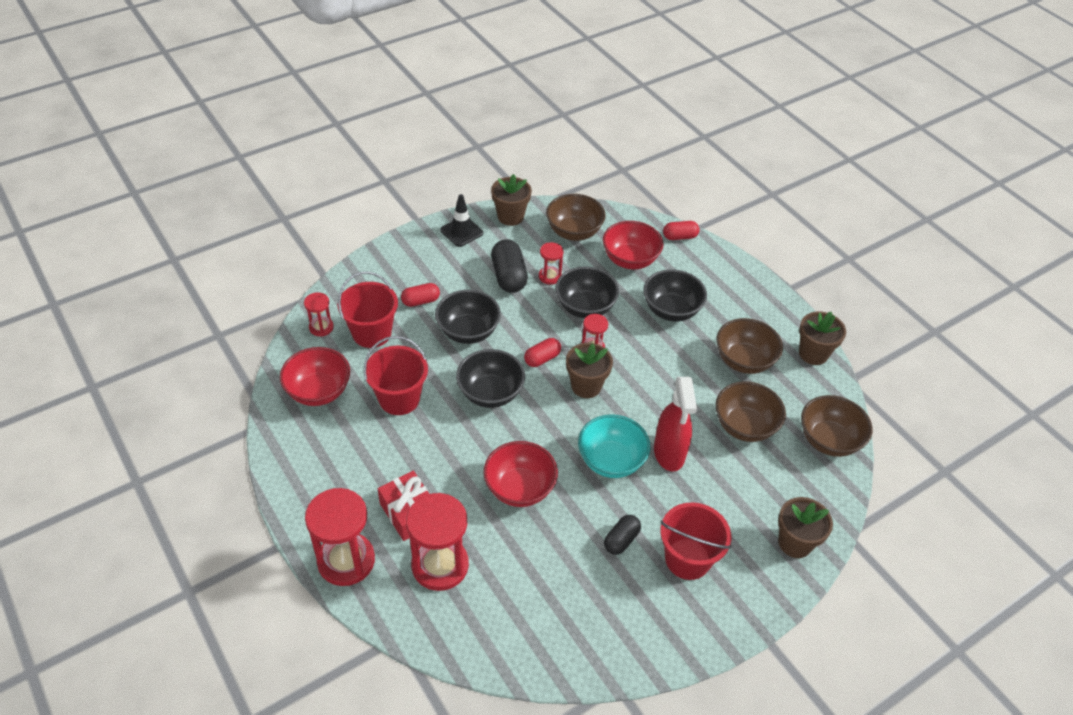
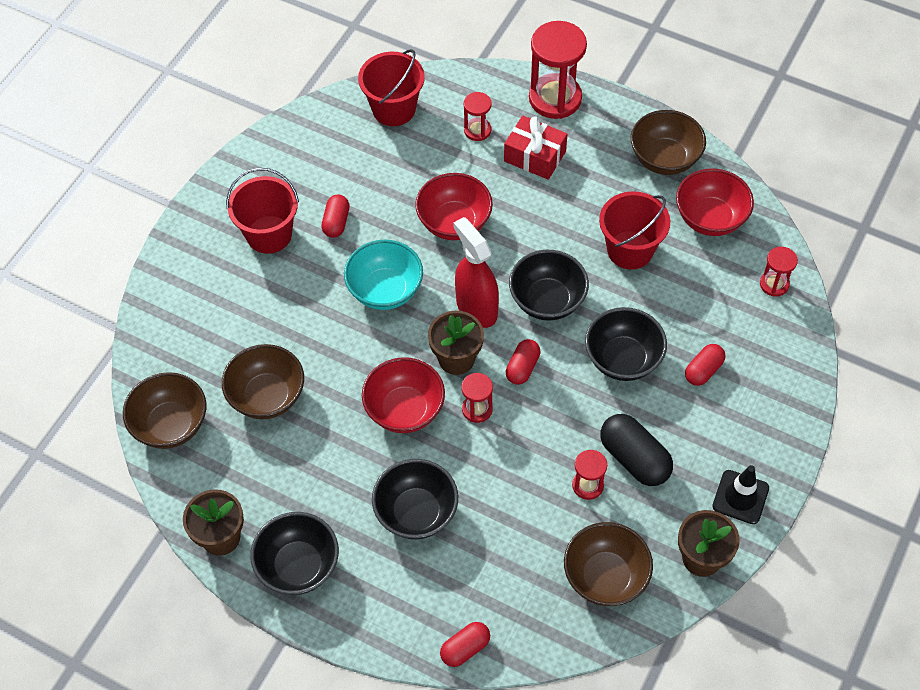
camera: 155 degrees right, 10 degrees up
(371, 333) = (719, 305): red bucket -> red bucket (394, 109)
(440, 565) = (477, 130): red hourglass -> red hourglass, size x0.51
(585, 307) = (518, 461): black bowl -> black bowl (298, 566)
(621, 540) = (336, 222): black capsule -> red capsule
(630, 260) = (507, 568): red bowl -> red bowl (404, 410)
(669, 453) = (332, 327): red spray bottle -> red spray bottle (476, 308)
(744, 361) = (299, 483): brown bowl -> brown bowl (664, 159)
(795, 543) = (174, 296): brown flower pot -> none

